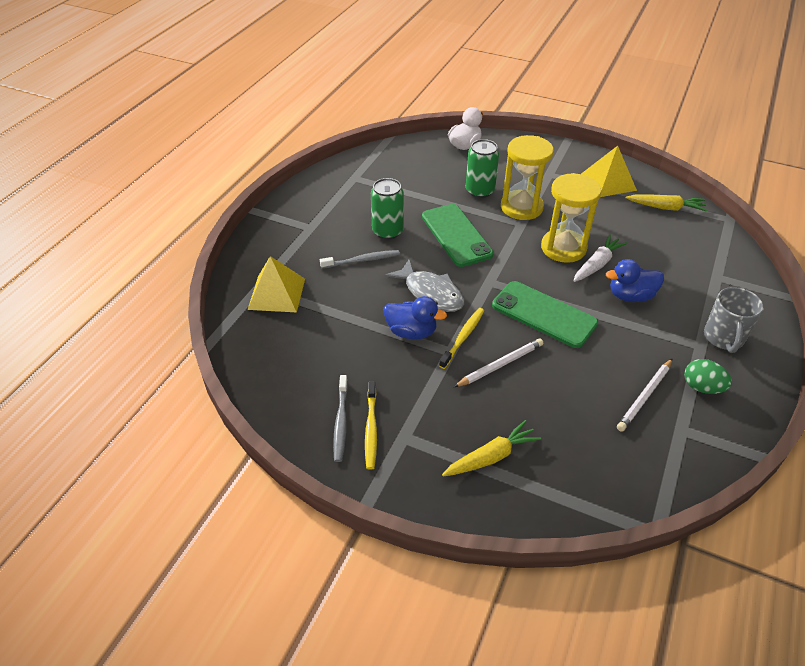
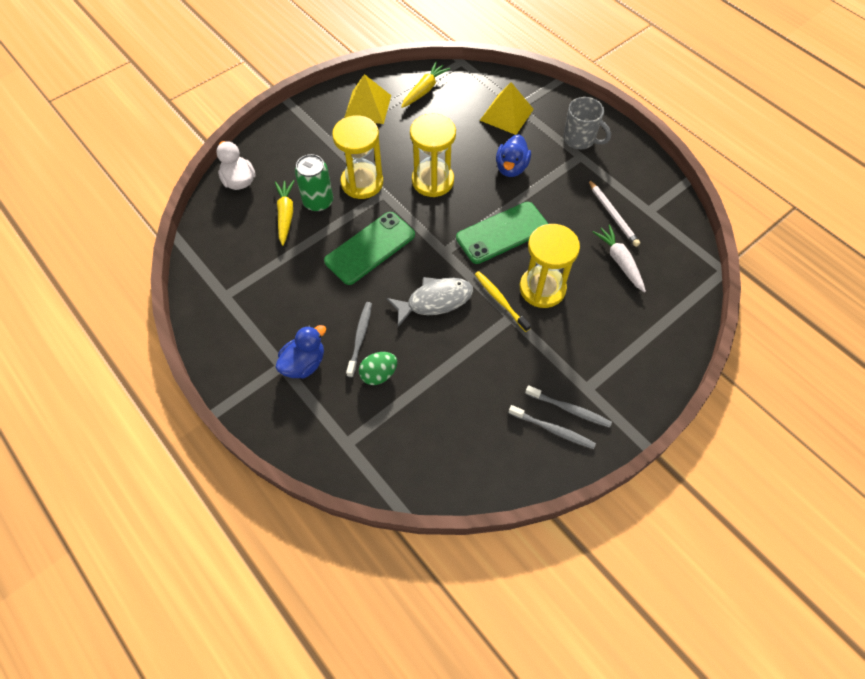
camera: 65 degrees left, 15 degrees up
(276, 294) = (366, 430): yellow pyramid -> yellow pyramid (506, 114)
(371, 429) = (570, 409): yellow toothbrush -> grey toothbrush
(387, 231) = (330, 300): green can -> none
(411, 332) = (475, 335): blue duck -> blue duck (304, 363)
(456, 235) = (370, 248): green phone -> green phone turned 45 degrees counterclockwise
(491, 457) = (629, 336): yellow carrot -> yellow carrot (286, 215)
(500, 365) = (542, 288): white pencil -> yellow hourglass
(597, 264) = (465, 169): white carrot -> white carrot (619, 261)
(702, 387) = (618, 178): green egg -> green egg (379, 374)

